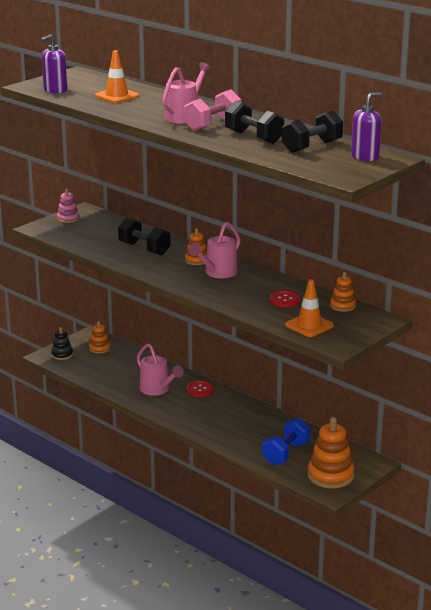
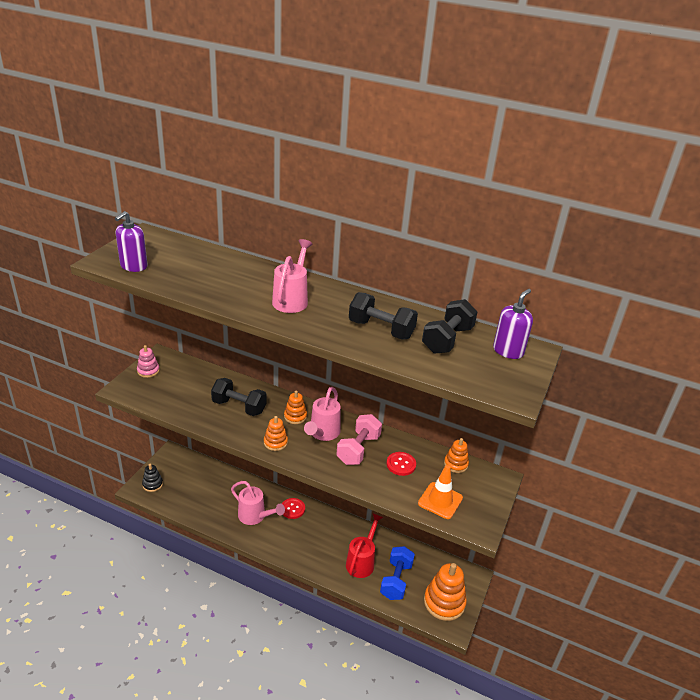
camera: 20 degrees left, 10 degrees up
(99, 348) = (185, 470): orange stacking toy -> orange stacking toy (275, 442)
(116, 96) = (204, 271): orange traffic cone -> none
(212, 125) = (328, 311): pink dumbbell -> pink dumbbell (358, 449)
(256, 435) = (362, 561): none -> red watering can

